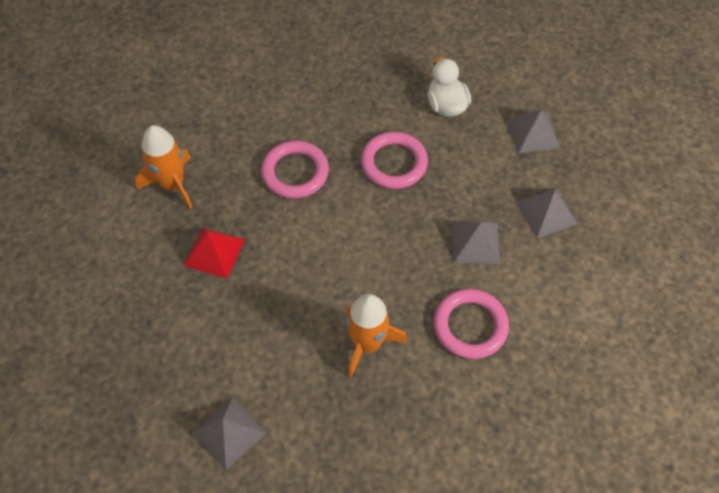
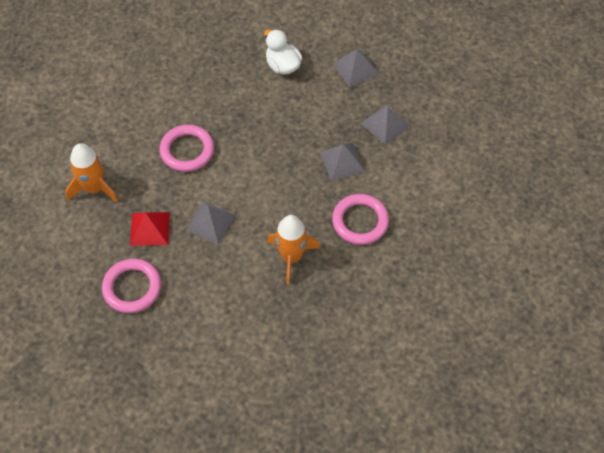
camera: 20 degrees left, 0 degrees up
(229, 432) = (216, 350): grey pyramid -> grey pyramid (210, 222)
(394, 163) = (260, 121): pink ring -> pink ring (132, 287)

